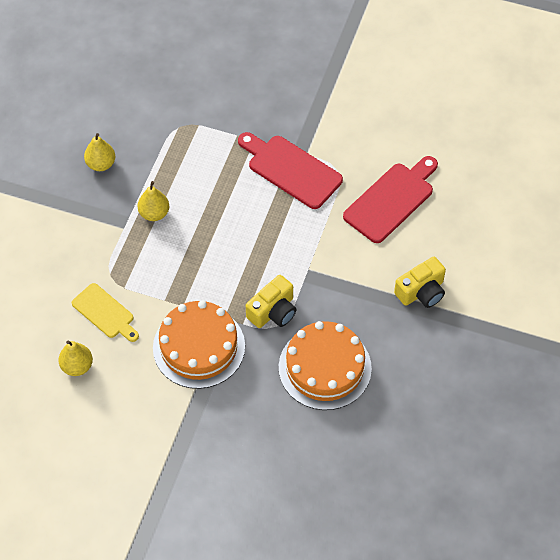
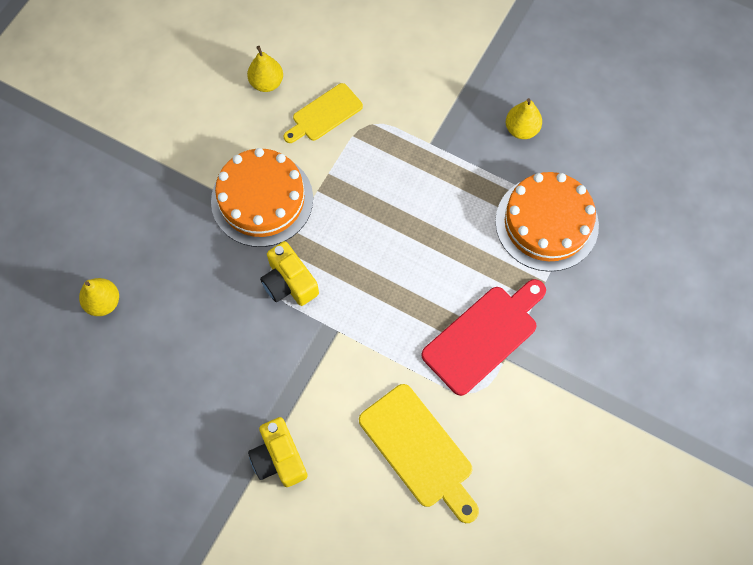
camera: 100 degrees right, 10 degrees up
(154, 213) = (444, 176): yellow pear -> yellow pear (103, 302)
(325, 367) = (204, 326): orange cake -> orange cake (546, 223)
(391, 200) = (419, 450): red cutting board -> yellow cutting board

